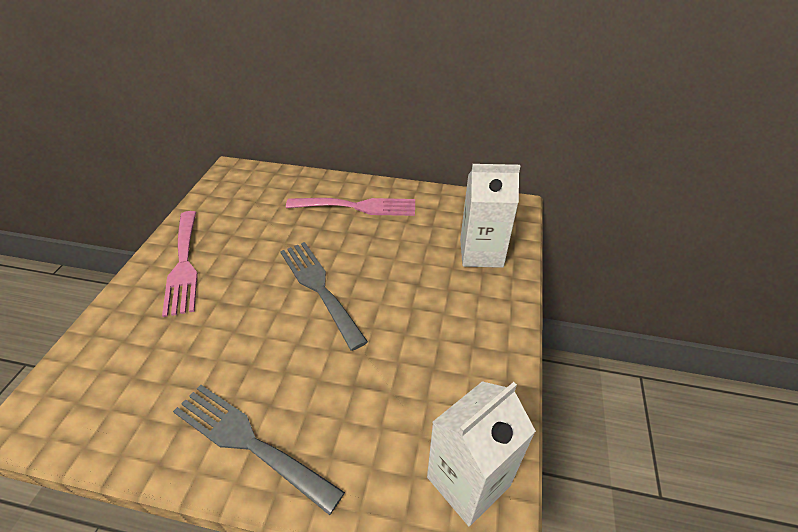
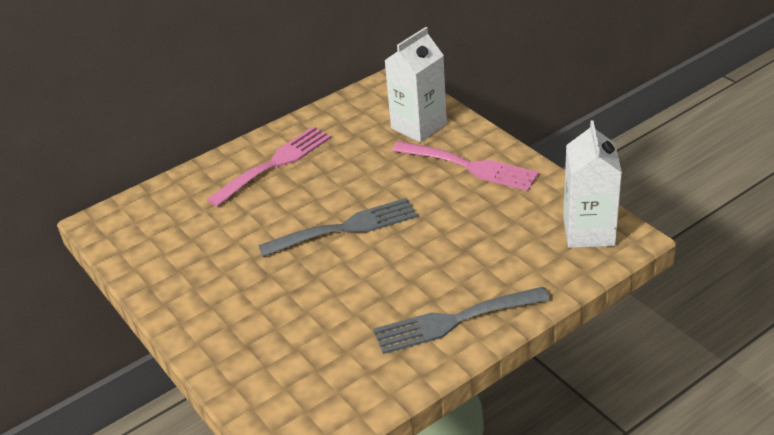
camera: 45 degrees left, 5 degrees down
(184, 265) = (211, 300): pink fork -> pink fork (470, 167)
(319, 287) = (346, 228): grey fork -> grey fork turned 150 degrees clockwise

